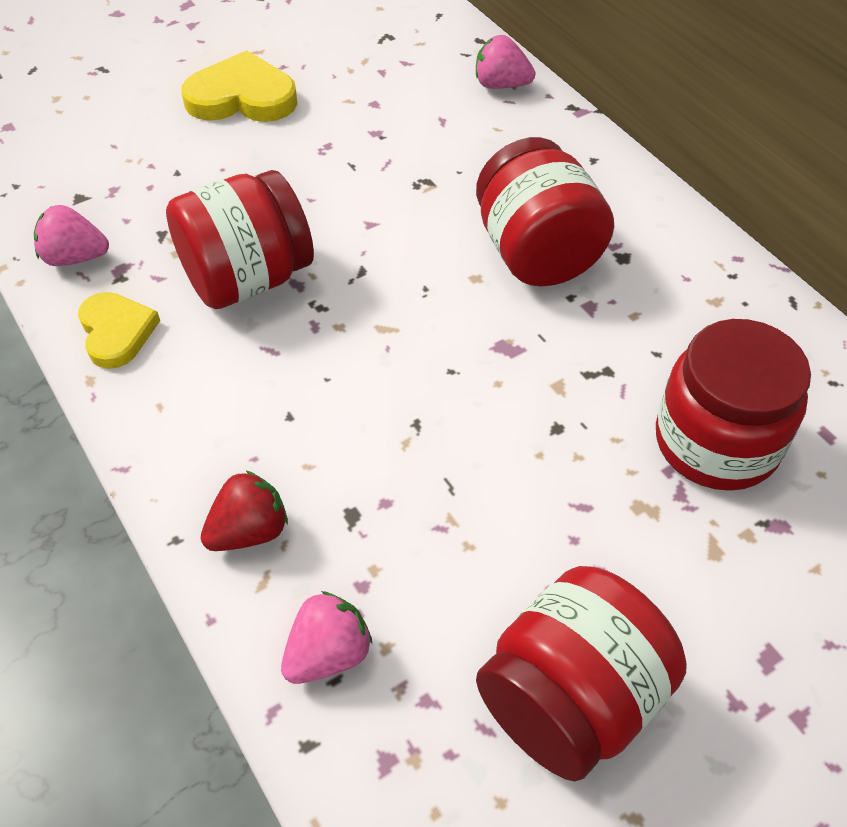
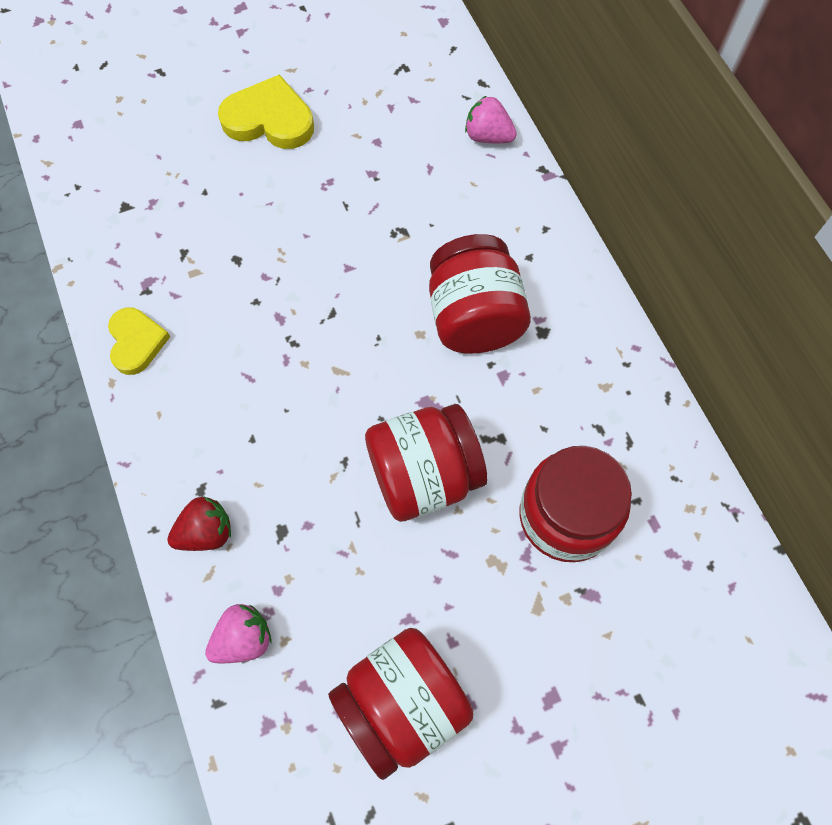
camera: 10 degrees right, 15 degrees up
(75, 258) = (114, 266): pink strawberry -> none
(247, 279) = (242, 307): red jar -> red jar (424, 475)

